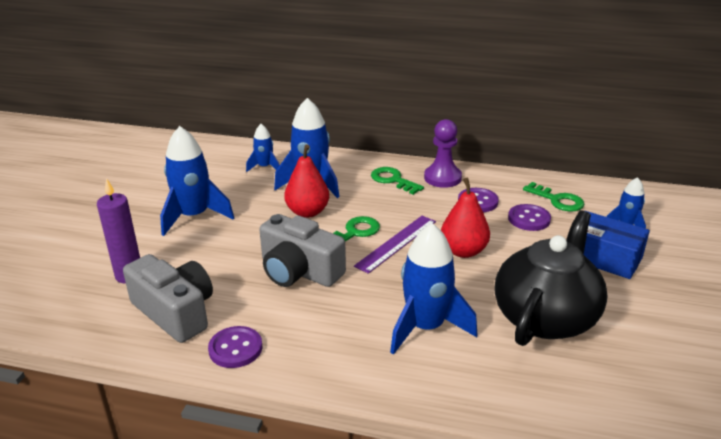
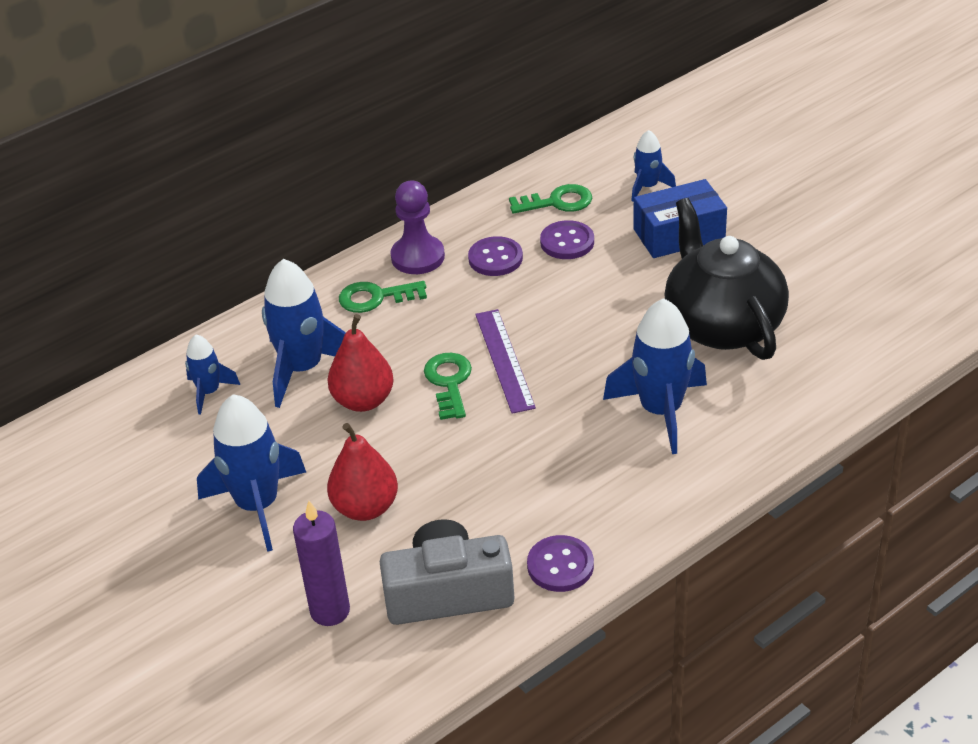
camera: 50 degrees left, 10 degrees up
(299, 271) = (475, 460): grey camera -> none
(463, 251) = (571, 319): red pear -> red pear (365, 507)

